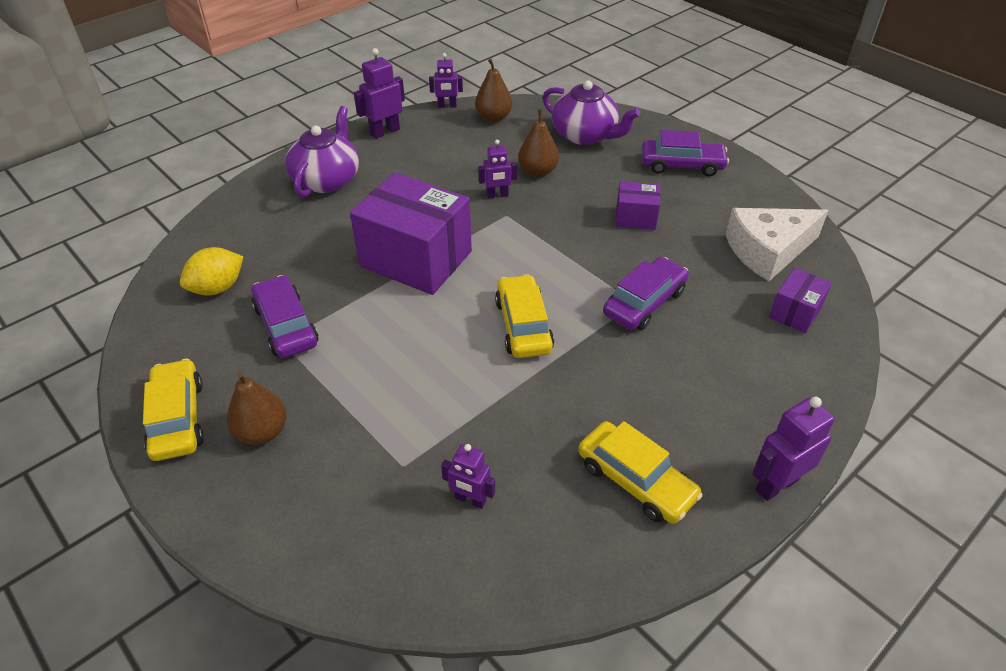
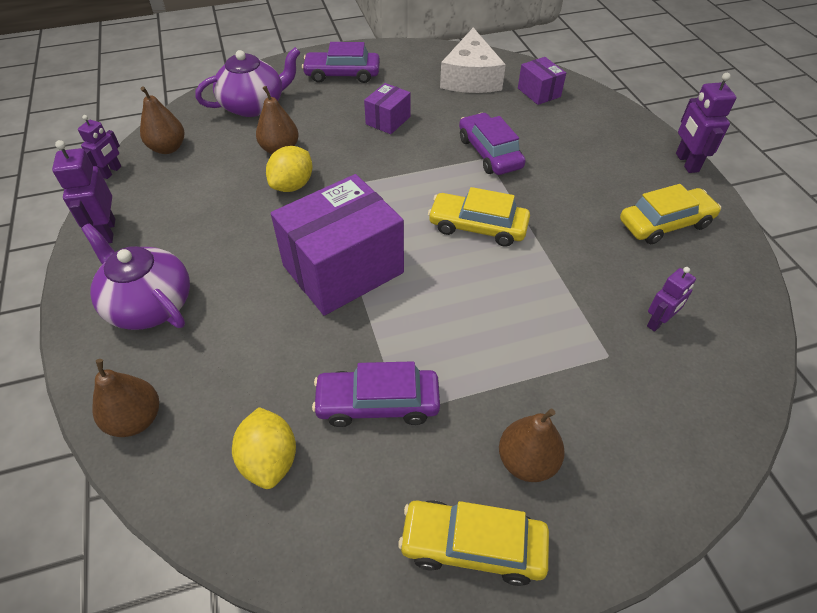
camera: 65 degrees left, 5 degrees up
(229, 216) = (136, 419): none -> brown pear
(497, 195) = (292, 185): purple robot -> yellow lemon
(682, 165) = (342, 74): purple car -> purple car turned 120 degrees counterclockwise

